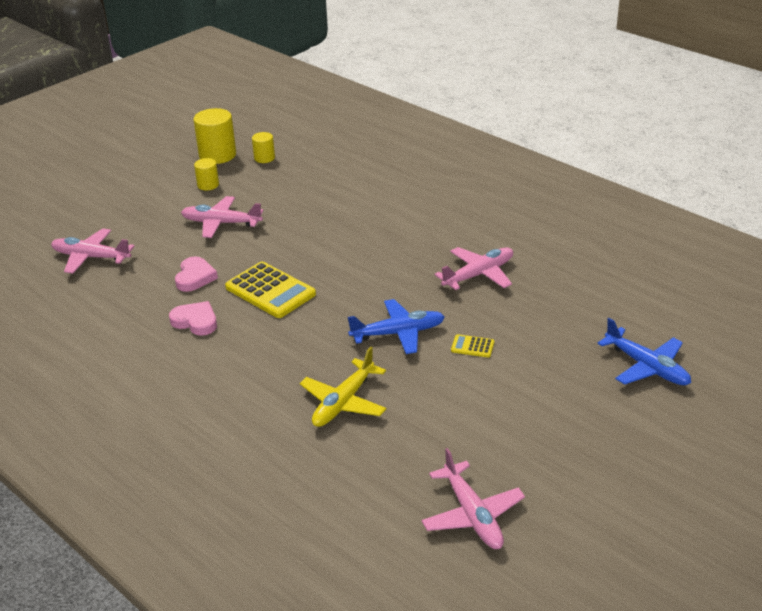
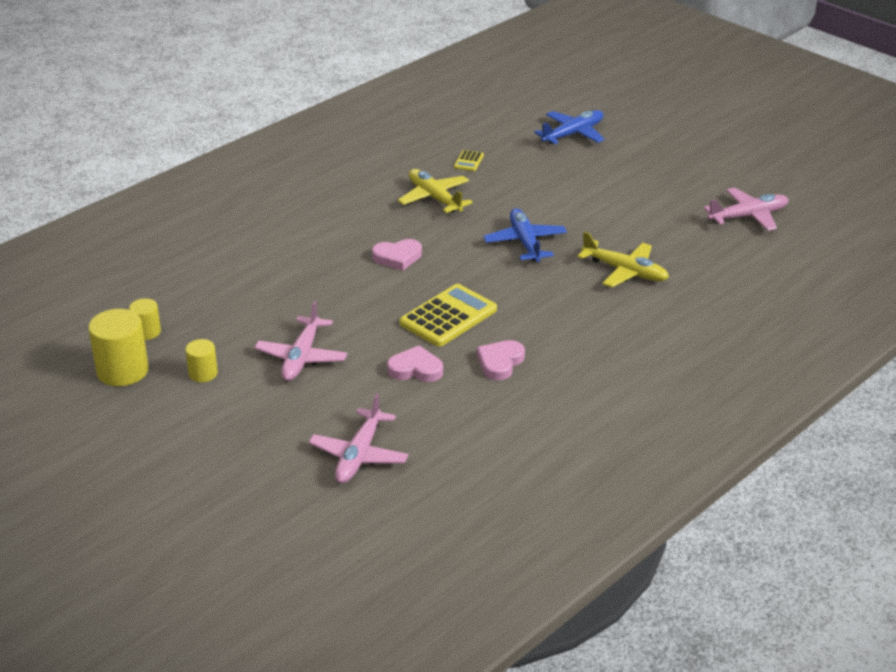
camera: 90 degrees left, 0 degrees up
(368, 259) = (397, 257): none -> pink heart
(472, 346) = (546, 206): yellow calculator -> yellow calculator (468, 161)
(478, 275) = (434, 198): pink plane -> yellow plane

